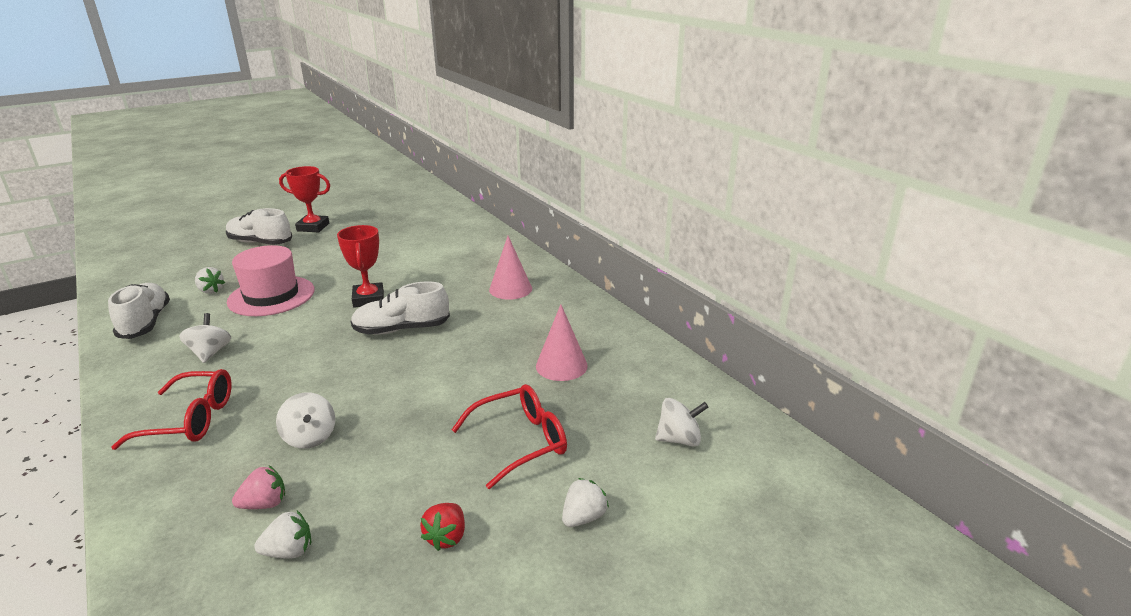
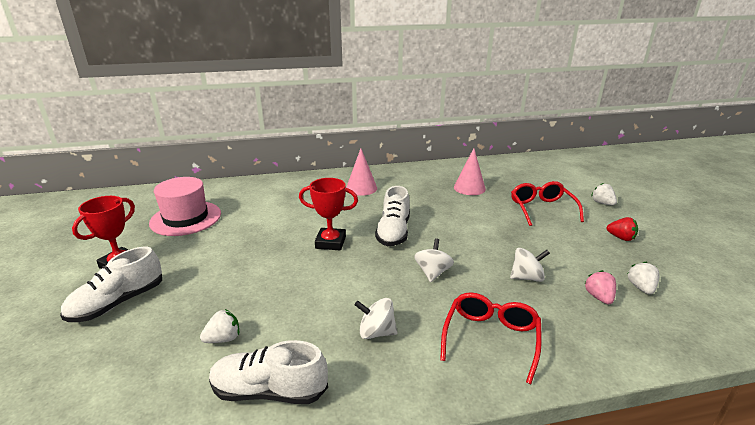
camera: 70 degrees left, 0 degrees up
(271, 296) = (278, 294): pink hat -> pink hat (186, 218)
(679, 439) = (545, 174): white spinning top -> white spinning top (432, 273)

